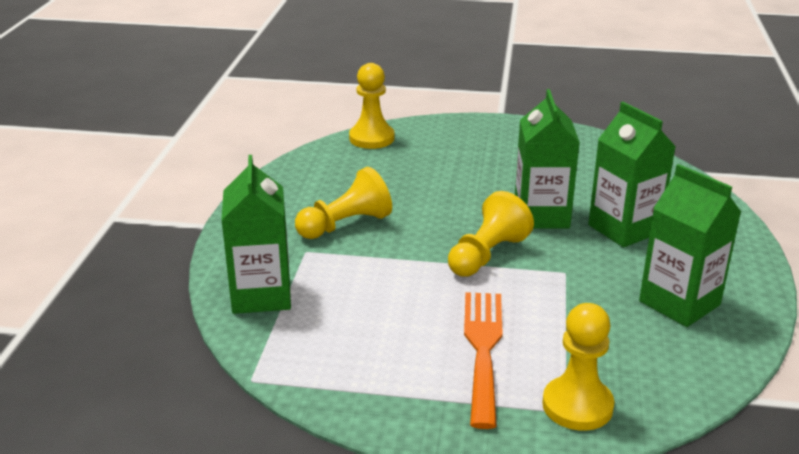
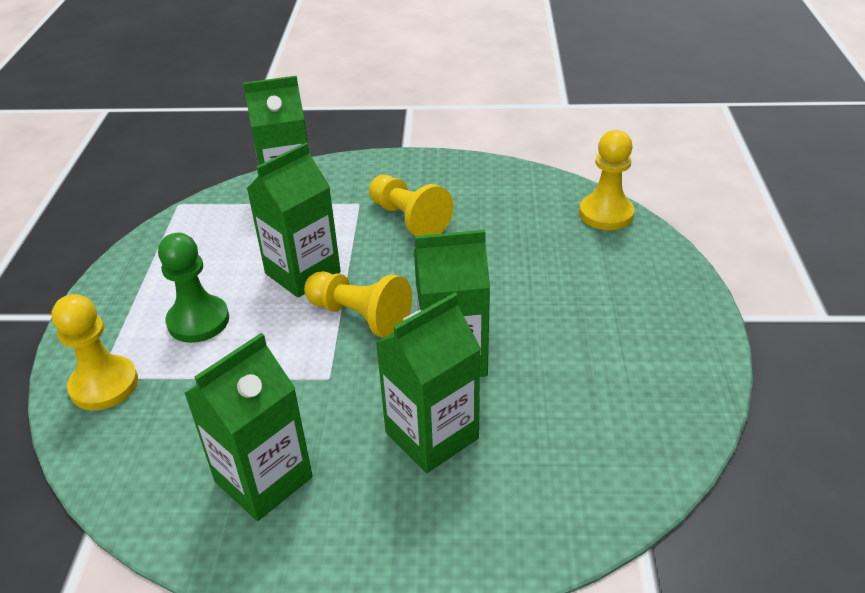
camera: 85 degrees right, 10 degrees up
(416, 285) = (302, 273): none -> green carton
(483, 349) = (198, 321): orange fork -> green pawn

